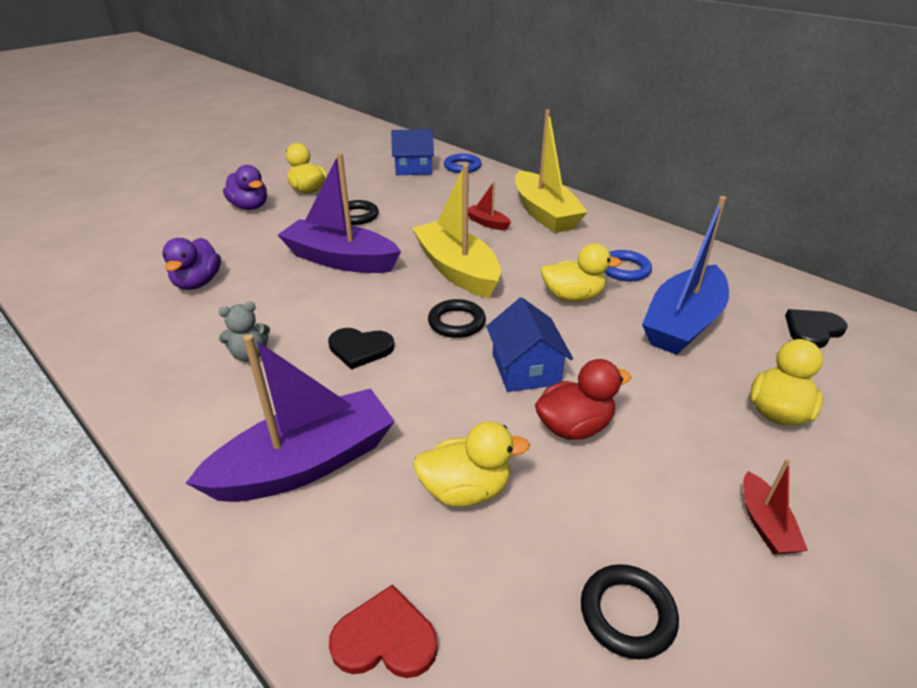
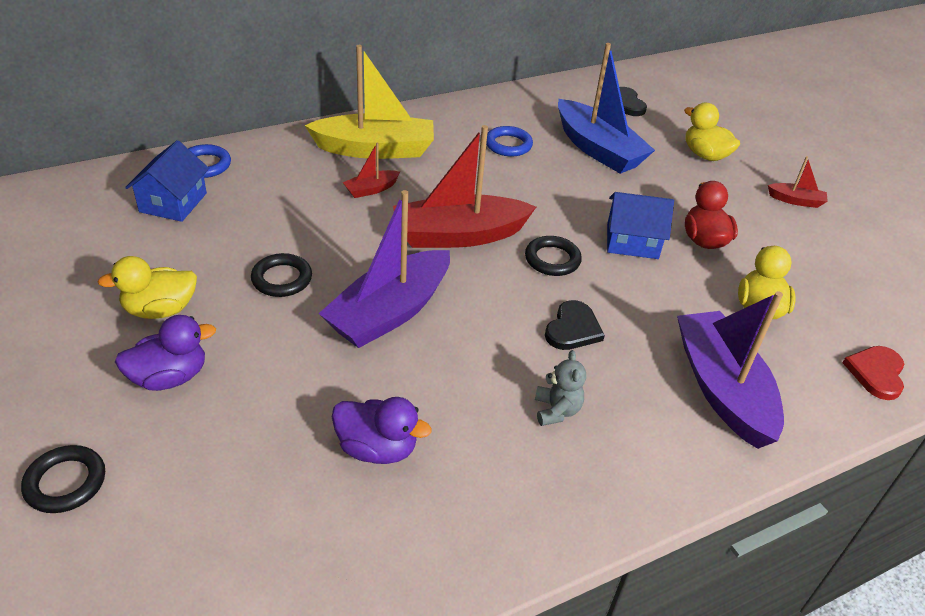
camera: 75 degrees left, 5 degrees up
(457, 270) = (459, 235): yellow boat -> red boat
(573, 297) = (539, 185): yellow duck -> none
(627, 614) = (856, 272): black ring -> black ring (65, 482)

